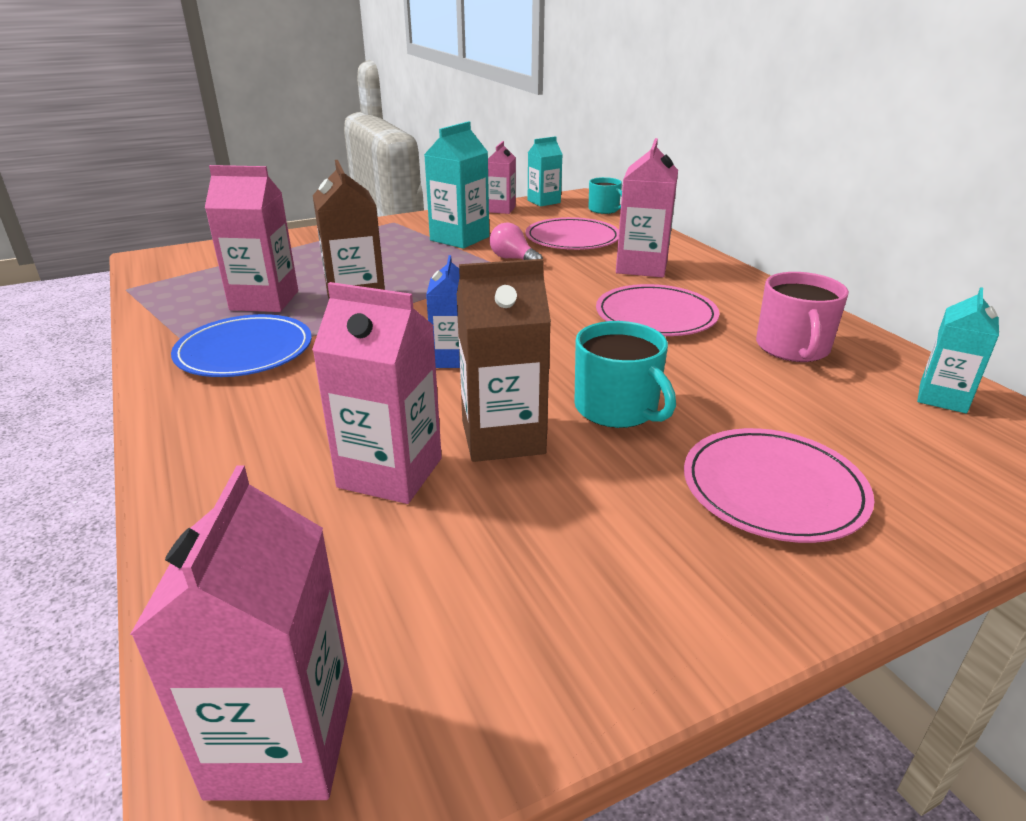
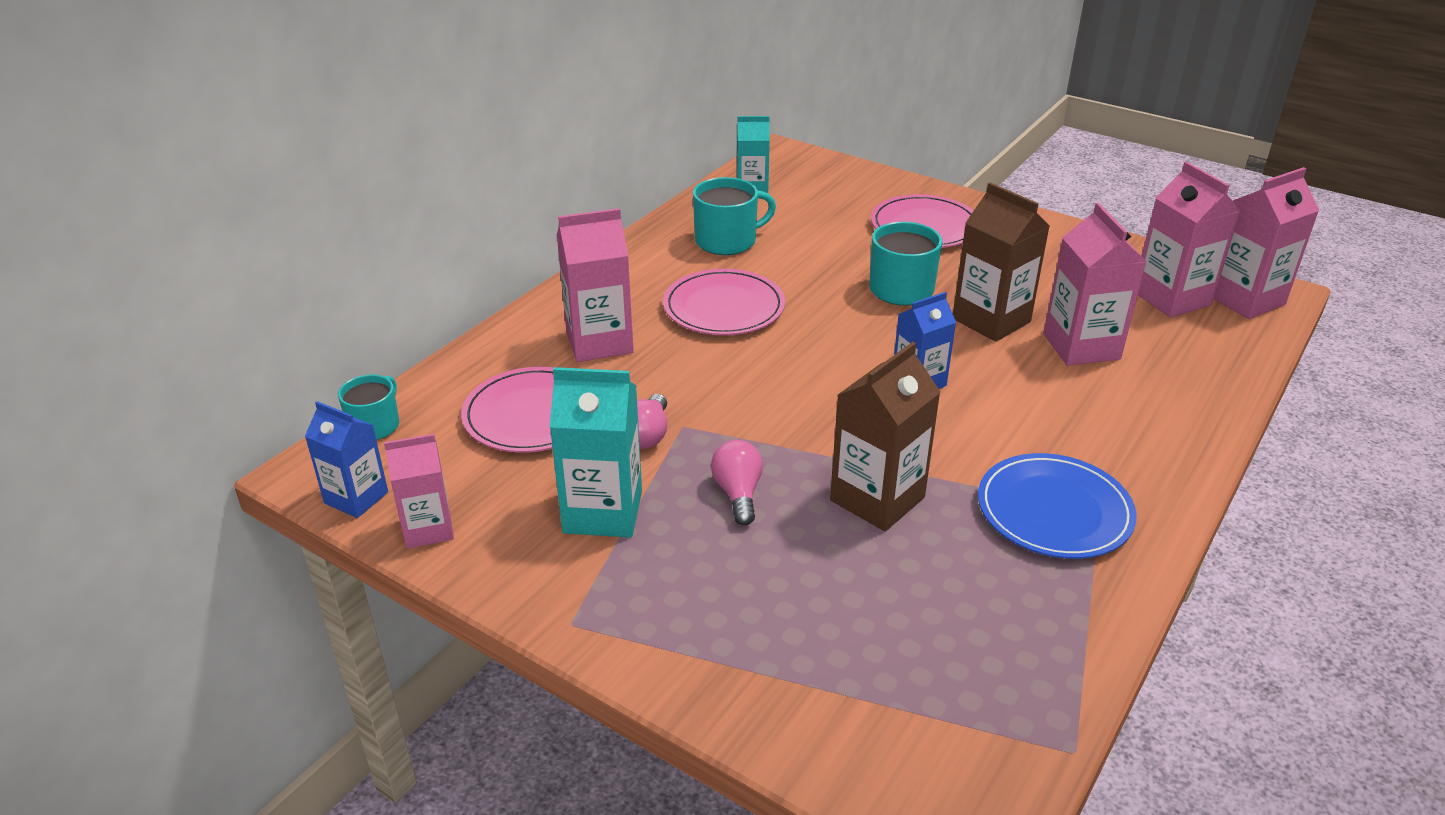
camera: 120 degrees left, 5 degrees up
(264, 300) = (953, 575): pink carton -> pink carton (1171, 298)
(424, 268) = (738, 493): none -> pink light bulb
(544, 201) = (356, 498): turquoise carton -> blue carton
(792, 348) = (727, 241): pink mug -> turquoise mug

